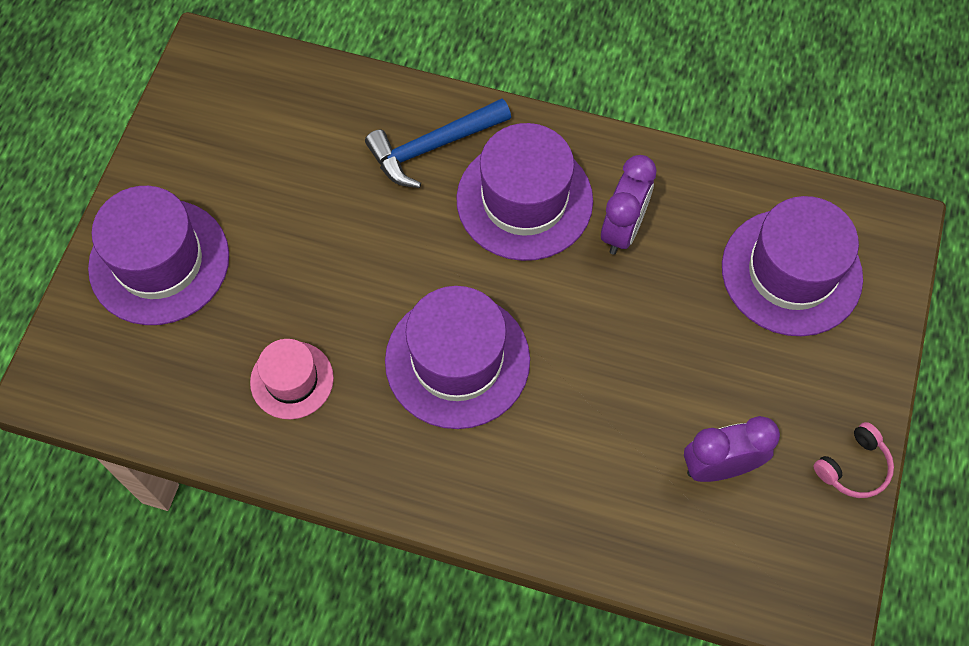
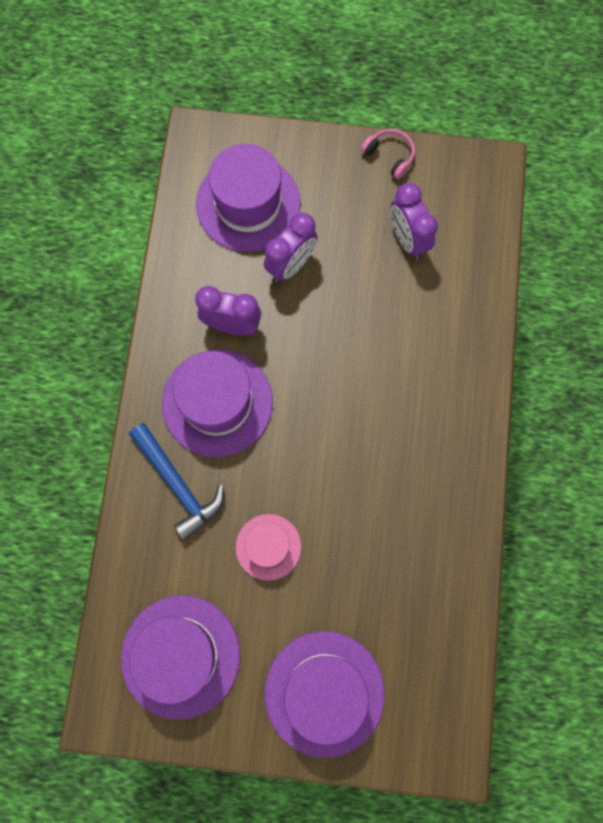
camera: 100 degrees left, 10 degrees up
(292, 380) = (406, 553): pink hat -> pink hat (268, 547)
(457, 360) = (364, 430): purple hat -> purple hat (180, 656)
(697, 310) = (291, 265): none -> purple clock

